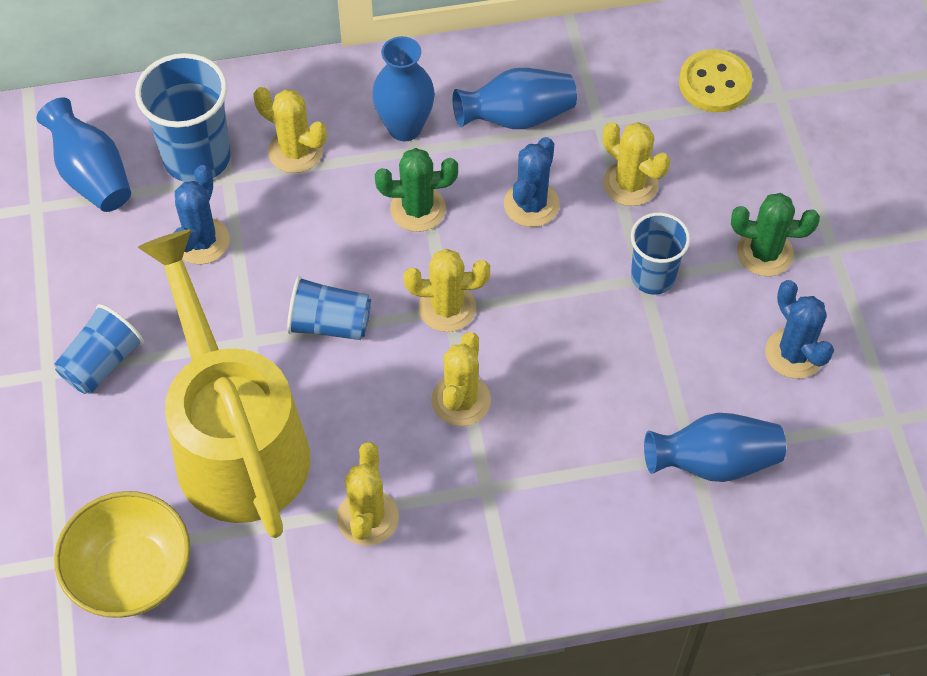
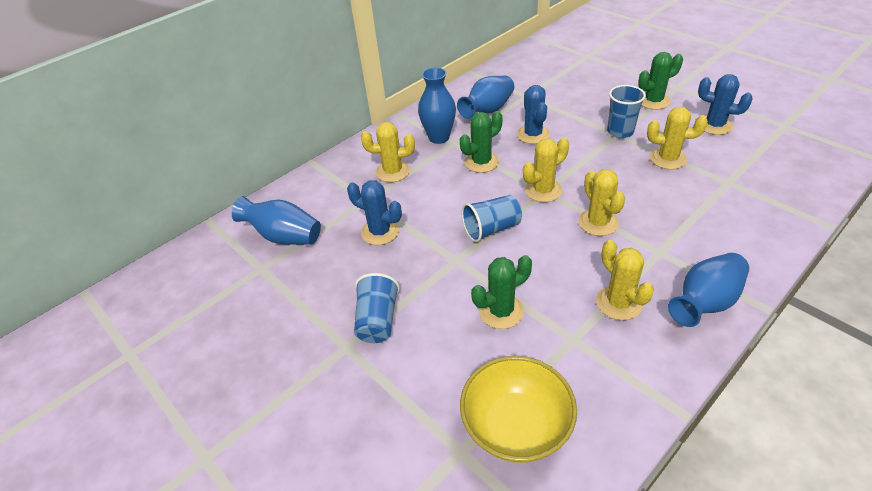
camera: 30 degrees left, 15 degrees down
(197, 157) = (340, 199): blue cup -> none
(201, 241) = (380, 232): blue cactus -> blue cactus turned 45 degrees counterclockwise
(235, 440) = (501, 311): yellow watering can -> green cactus
(630, 184) = (567, 107): yellow cactus -> yellow cactus (668, 159)
(713, 462) = (742, 179): blue vase -> blue vase (704, 302)
(714, 83) = (557, 63): yellow button -> none

